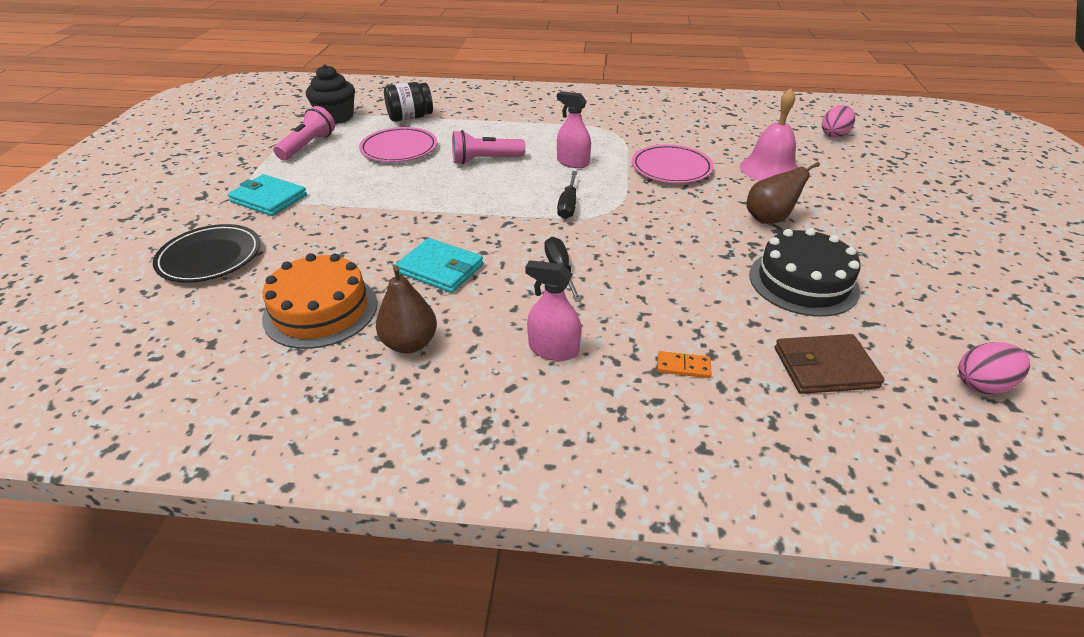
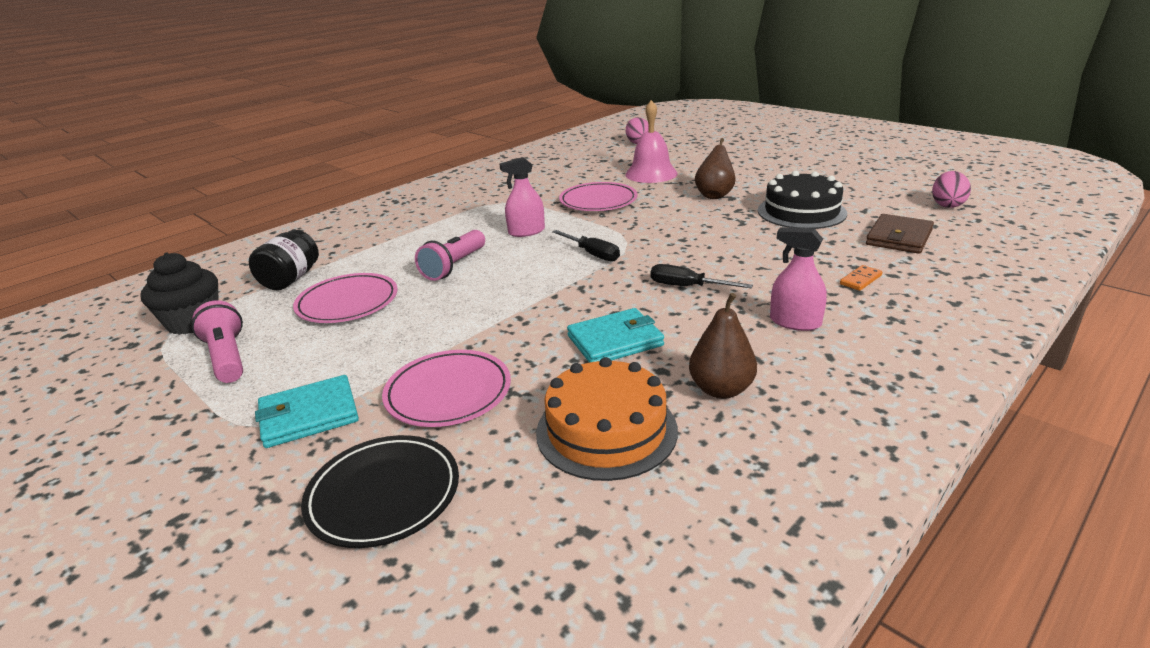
camera: 50 degrees left, 10 degrees down
(323, 232) = (448, 393): none -> pink plate
(553, 349) = (795, 322): pink spray bottle -> pink spray bottle turned 60 degrees clockwise

